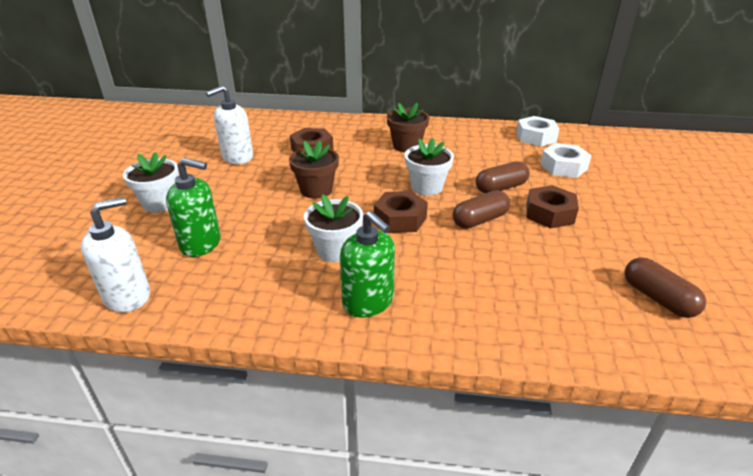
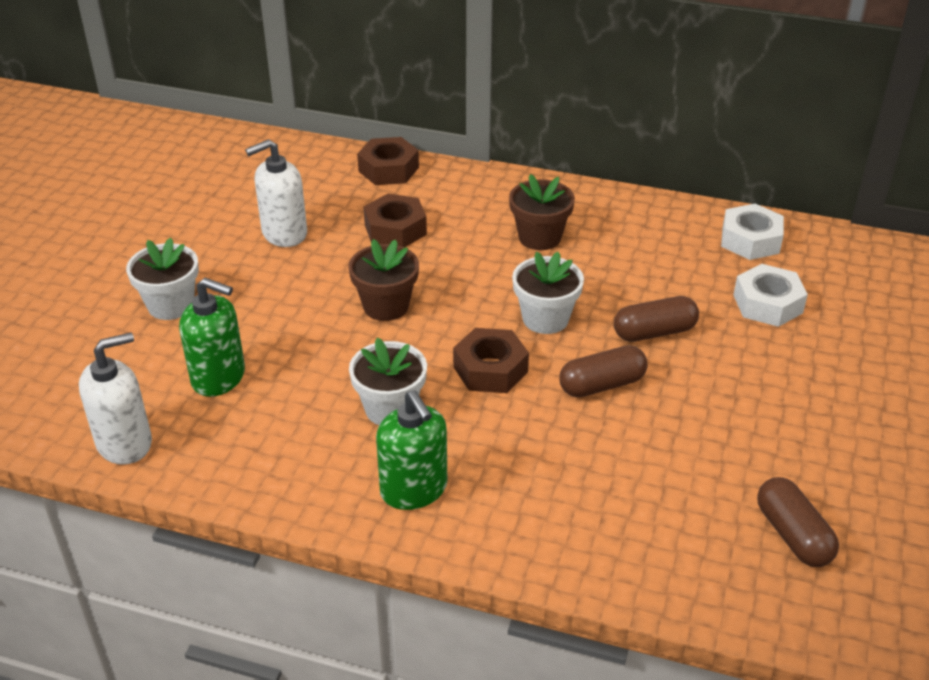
camera: 10 degrees right, 5 degrees up
(549, 213) = (707, 385): brown nut -> brown nut (388, 169)

